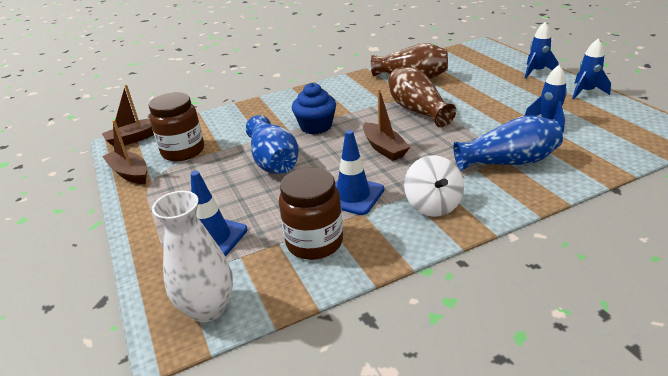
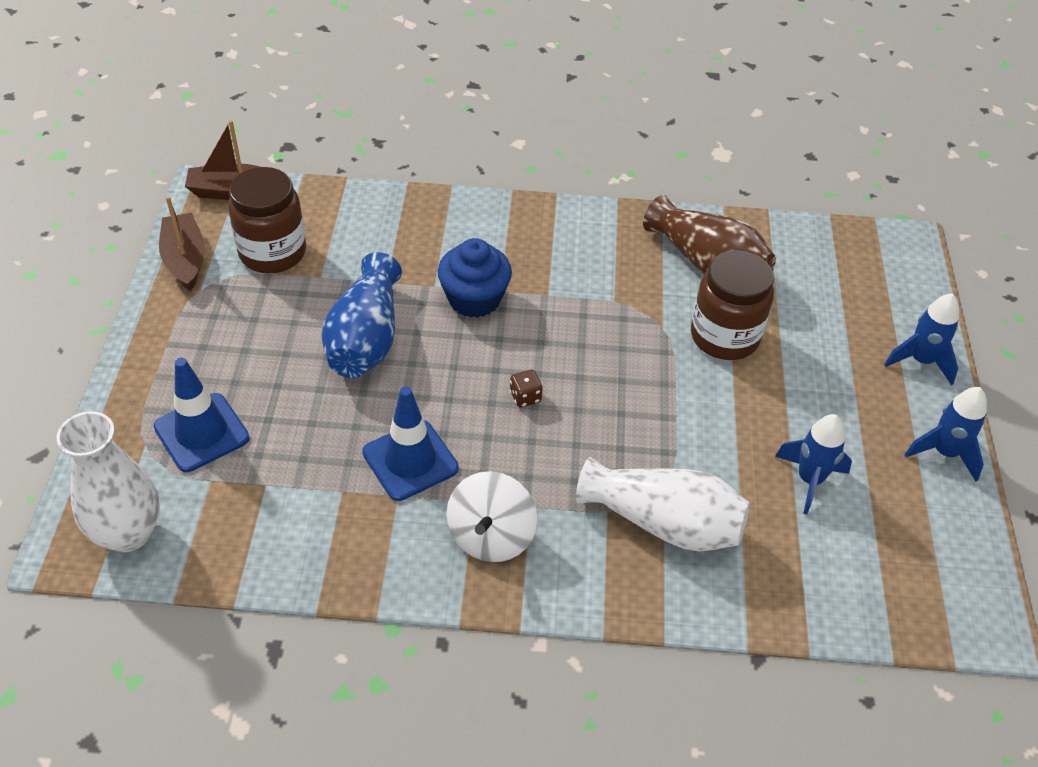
camera: 25 degrees right, 15 degrees up
(314, 242) = (304, 509): brown jar -> brown jar (724, 336)
(384, 148) = (525, 397): brown boat -> brown dice
(417, 110) = (644, 345): brown vase -> none
(508, 162) = (664, 523): blue vase -> white vase

